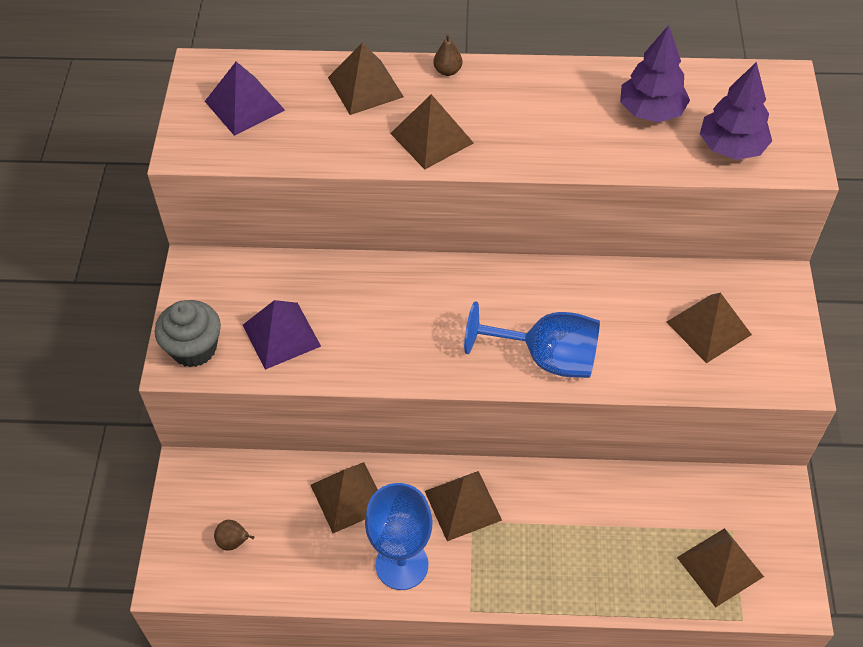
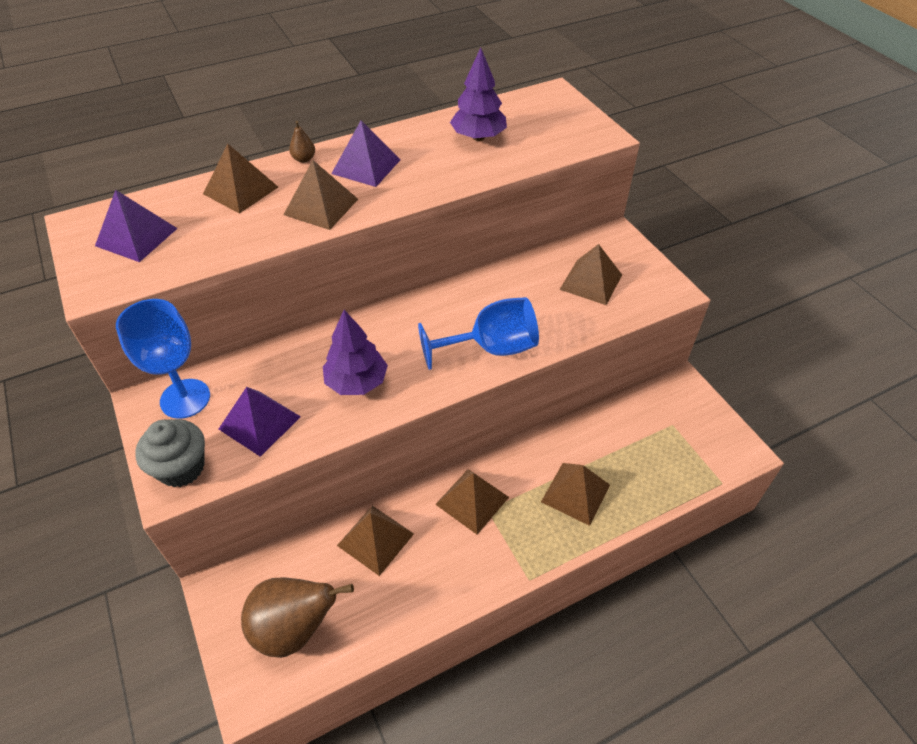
camera: 30 degrees left, 5 degrees down
(234, 542) = (294, 628): brown pear -> brown pear, size x2.47
(402, 565) = (452, 572): blue goblet -> blue goblet (185, 398)
(506, 104) = (366, 166): none -> purple pyramid
(720, 566) = (682, 453): brown pyramid -> brown pyramid (575, 493)
(731, 147) = (551, 141): purple tree -> purple tree (357, 382)

